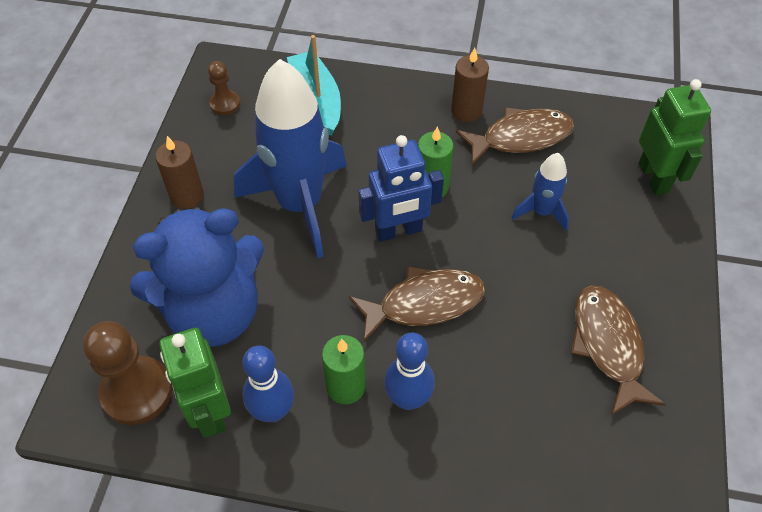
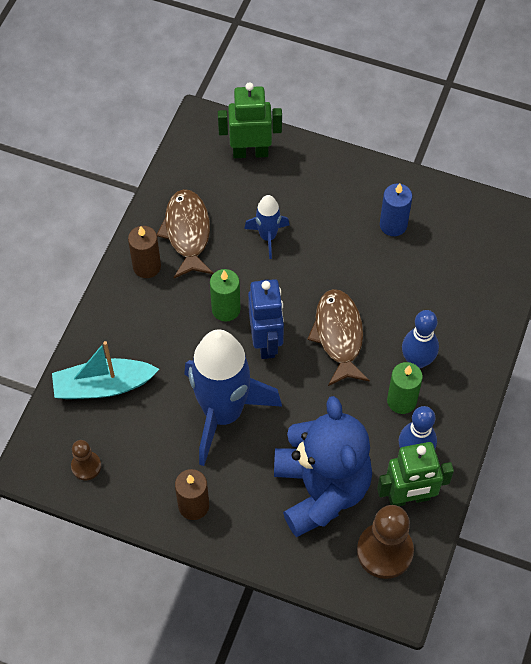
camera: 80 degrees left, 5 degrees up
(608, 345) = (393, 225): brown fish -> blue candle

